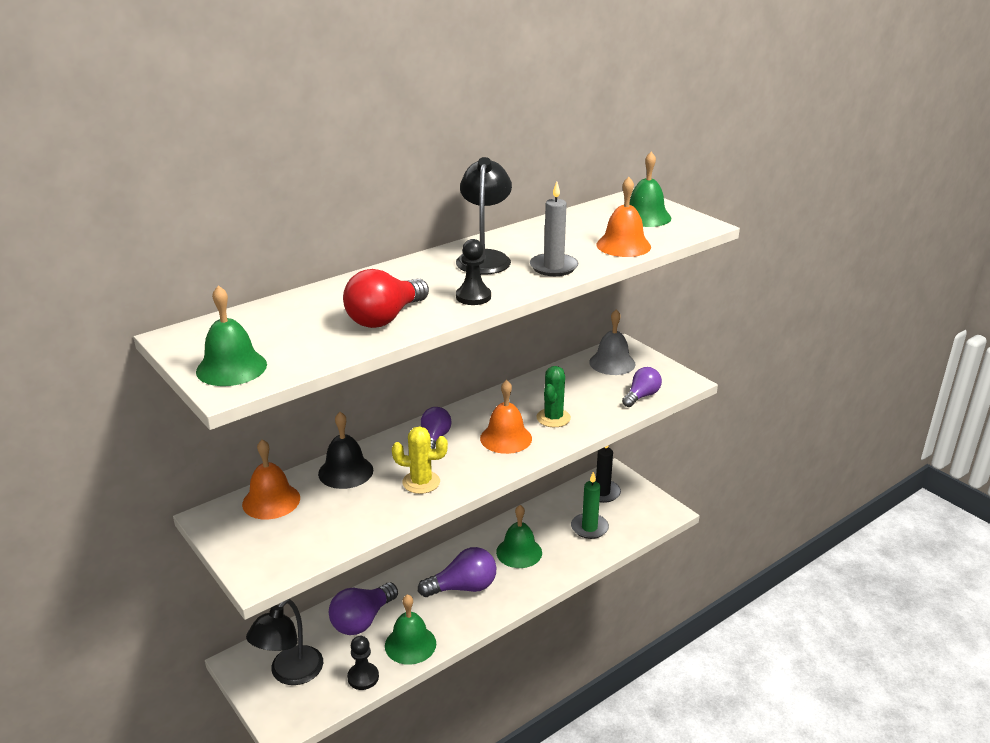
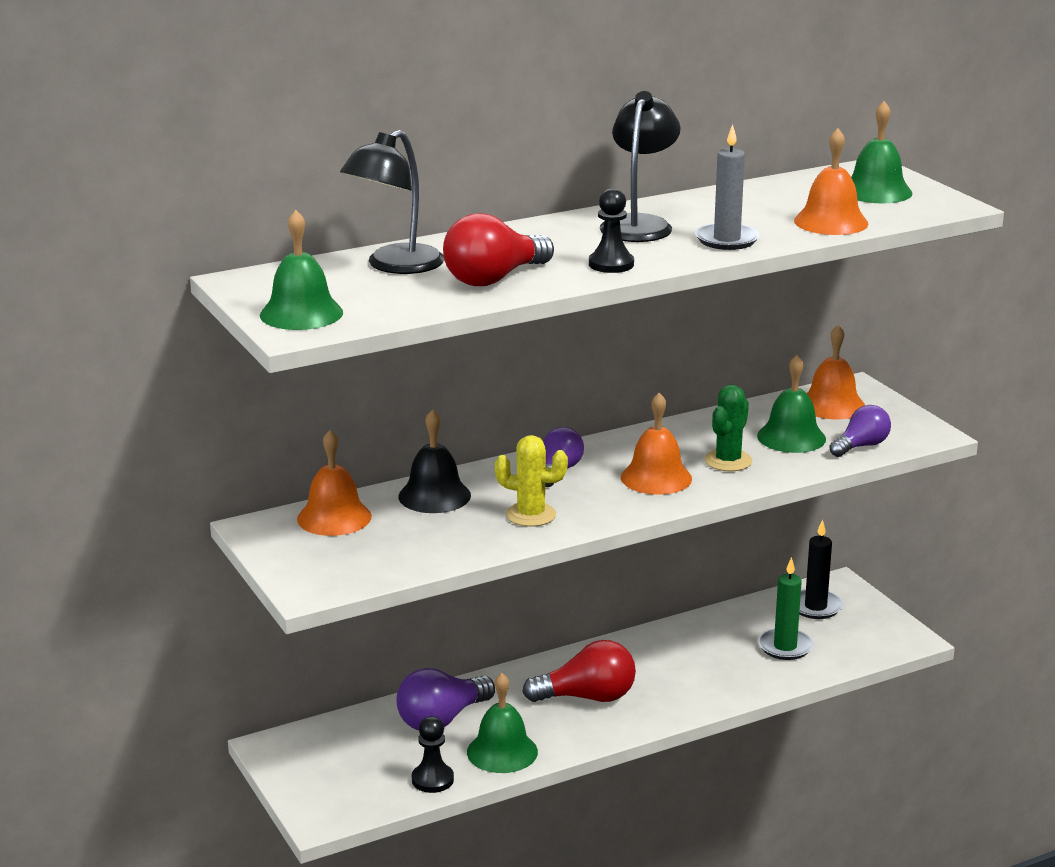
camera: 10 degrees right, 5 degrees down
(290, 674) = (337, 766): black lamp -> black lamp (395, 266)
(463, 587) = (587, 697): purple light bulb -> red light bulb
(519, 552) = (675, 665): green bell -> green bell (791, 437)
(612, 363) = (832, 405): grey bell -> orange bell

